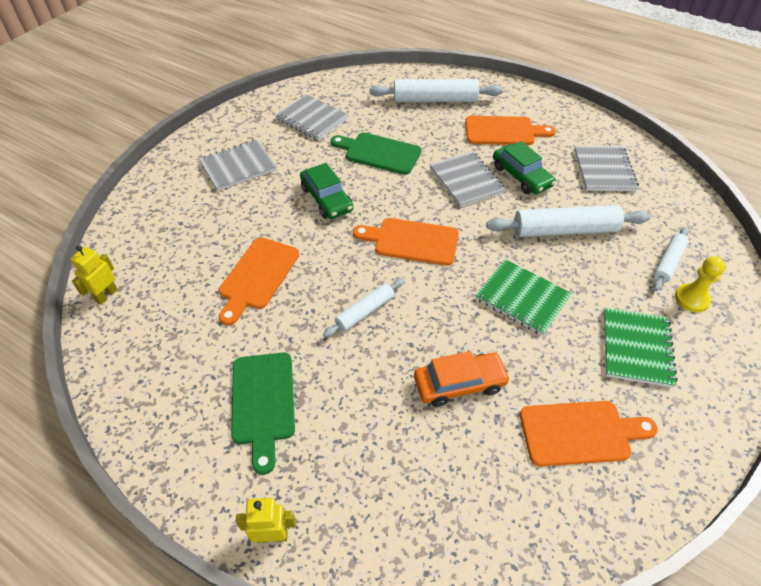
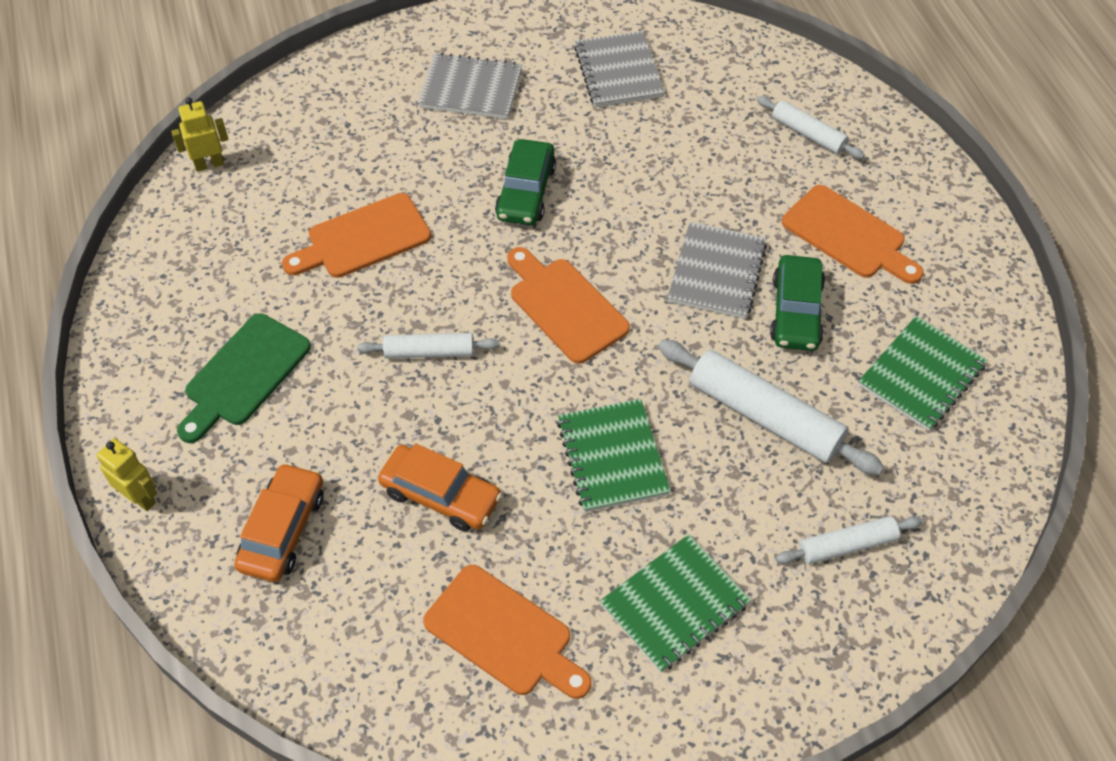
camera: 40 degrees right, 5 degrees up
(379, 153) = (650, 169): green cutting board -> none
(391, 478) = (283, 530): none -> orange car
(435, 100) = (808, 134): white rolling pin -> white rolling pin, size x0.57
(604, 170) = (921, 375): grey notebook -> green notebook
(691, 299) = (818, 606): yellow pawn -> none

